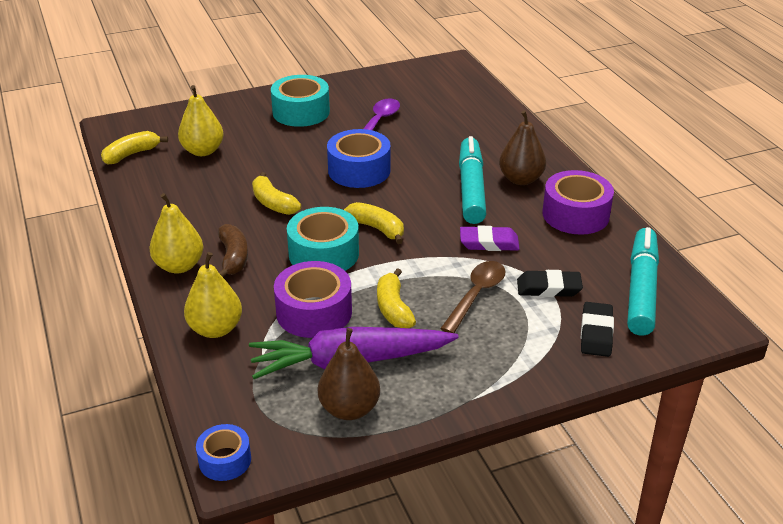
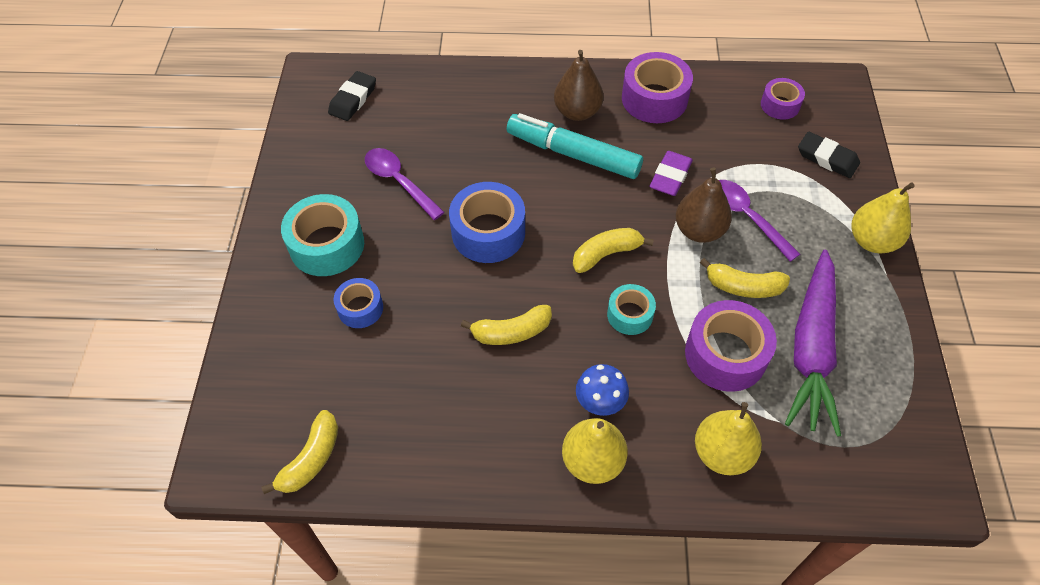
camera: 65 degrees left, 20 degrees up
(131, 154) = (311, 459): yellow banana -> yellow banana turned 135 degrees counterclockwise
(203, 151) = (354, 373): yellow pear -> yellow pear (872, 241)
(225, 460) = (923, 497): blue tape -> blue tape (360, 308)
(233, 257) = (600, 401): brown banana -> blue mushroom
(324, 254) = (630, 315): turquoise tape -> turquoise tape, size x0.58
(349, 409) = (877, 371): brown pear -> brown pear (699, 230)
(476, 295) = (746, 217): brown spoon -> purple spoon
(548, 288) = (755, 163): black eraser -> black eraser (353, 99)
(641, 289) = (780, 105): turquoise marker -> purple tape

